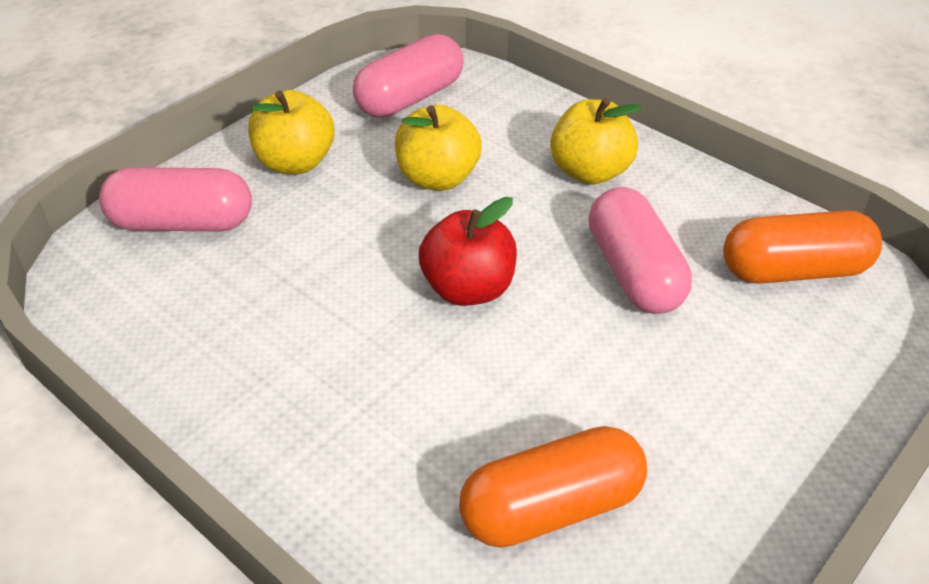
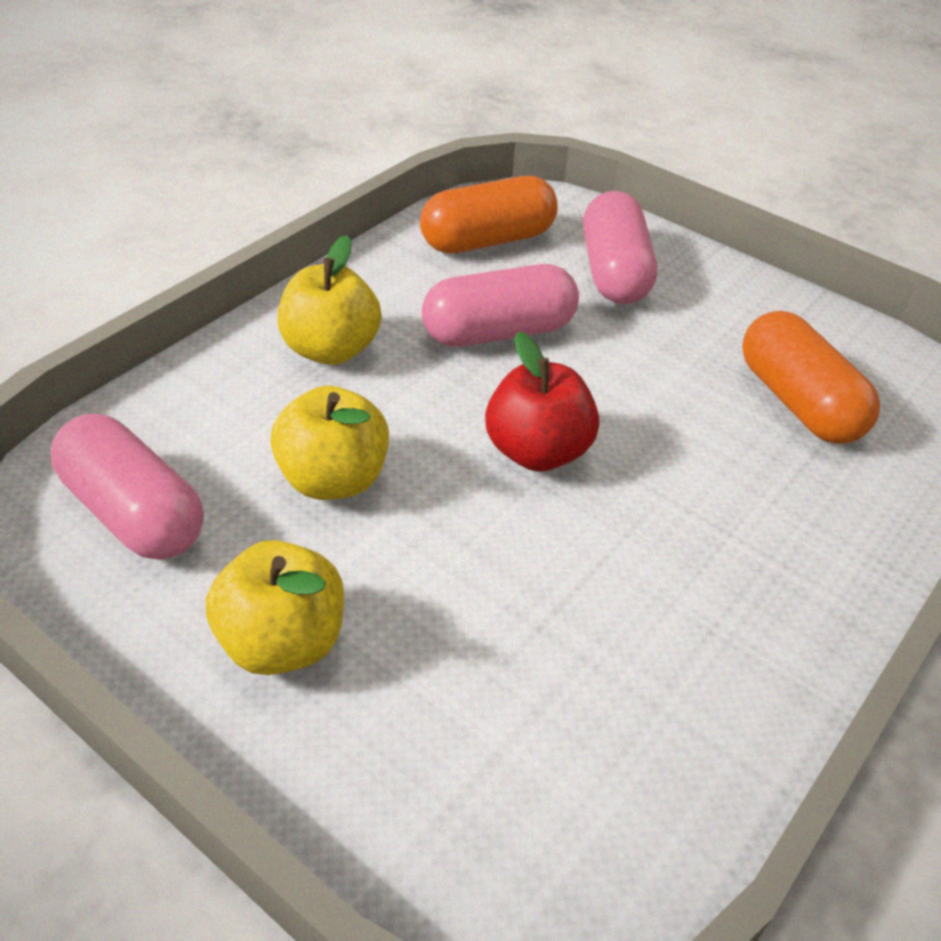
camera: 95 degrees left, 0 degrees up
(182, 223) = (428, 777): pink capsule -> pink capsule (614, 272)
(793, 270) = (487, 240): orange capsule -> orange capsule turned 75 degrees clockwise

